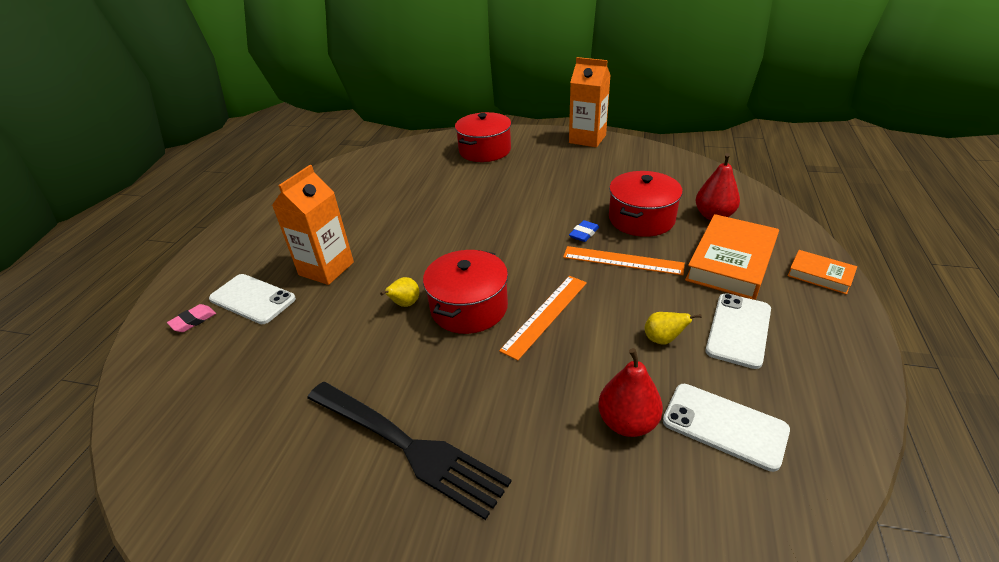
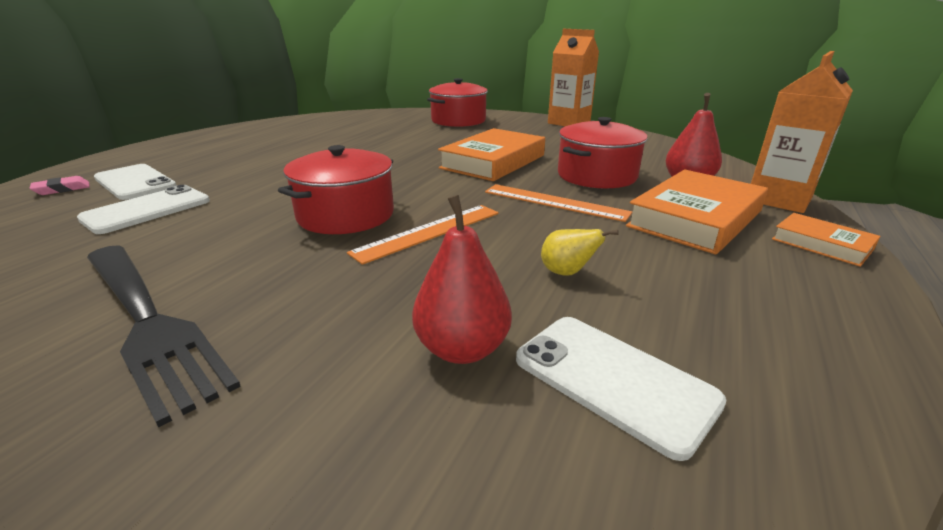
camera: 10 degrees right, 10 degrees down
(326, 268) = (229, 172): orange carton -> orange carton (778, 199)
(405, 304) = (279, 204): yellow pear -> none
(549, 213) = (493, 162): none -> orange book
(584, 233) = (522, 179): blue eraser -> none
(738, 330) = (681, 279): white phone -> white phone (147, 210)

